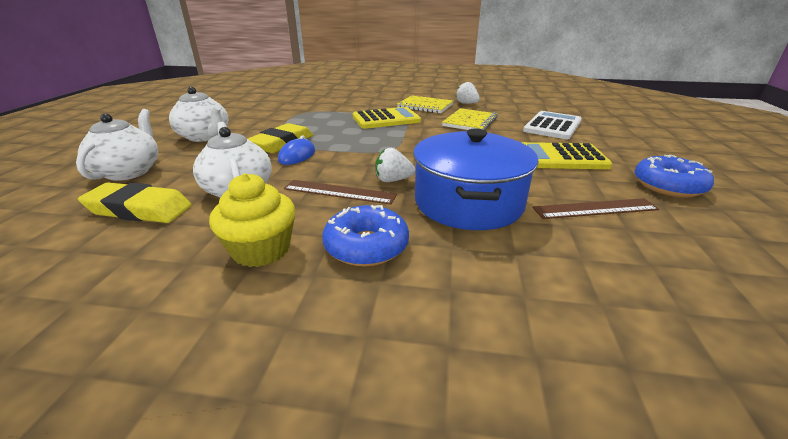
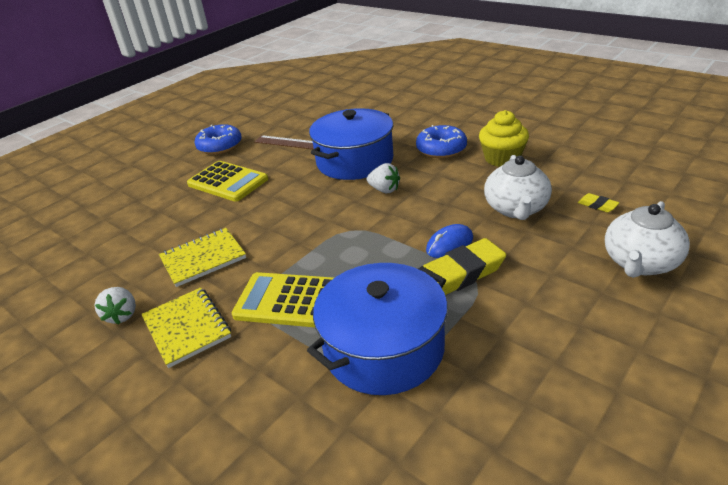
camera: 145 degrees left, 5 degrees up
(139, 210) = (597, 205): yellow eraser -> yellow eraser, size x0.46
(205, 136) = (568, 328): white teapot -> none
(313, 117) = (384, 348): none -> blue pot
(339, 192) = (433, 188): brown ruler -> none
(552, 126) = (144, 224): white calculator -> none

